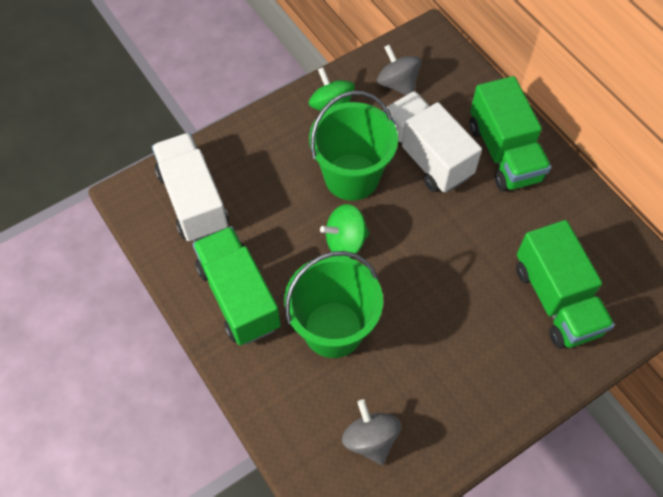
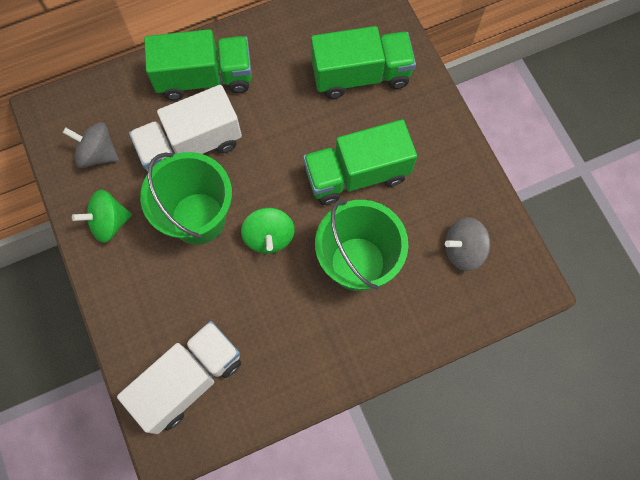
camera: 80 degrees left, 10 degrees up
(193, 200) = (189, 380): white truck -> white truck turned 150 degrees clockwise
(239, 297) = (309, 346): green truck -> green truck (357, 174)
(397, 84) = (98, 154): grey spinning top -> grey spinning top turned 45 degrees clockwise

